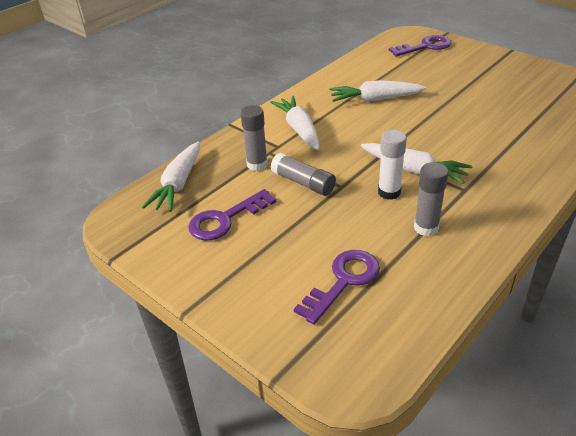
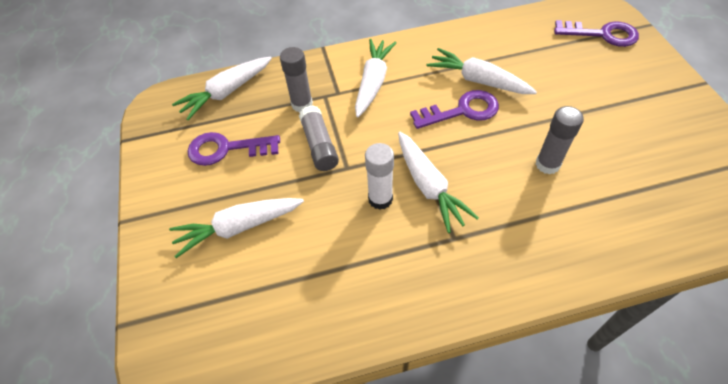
camera: 35 degrees right, 15 degrees up
(300, 262) = (238, 227): none -> white carrot
(343, 281) = (251, 269): purple key -> purple key (461, 111)
(426, 228) = (372, 259): grey glue stick -> grey glue stick (547, 164)

